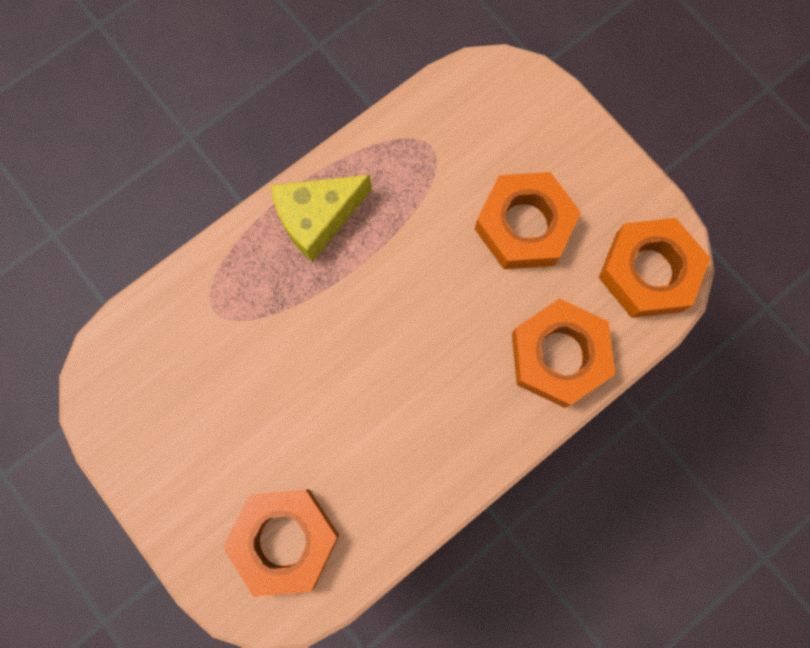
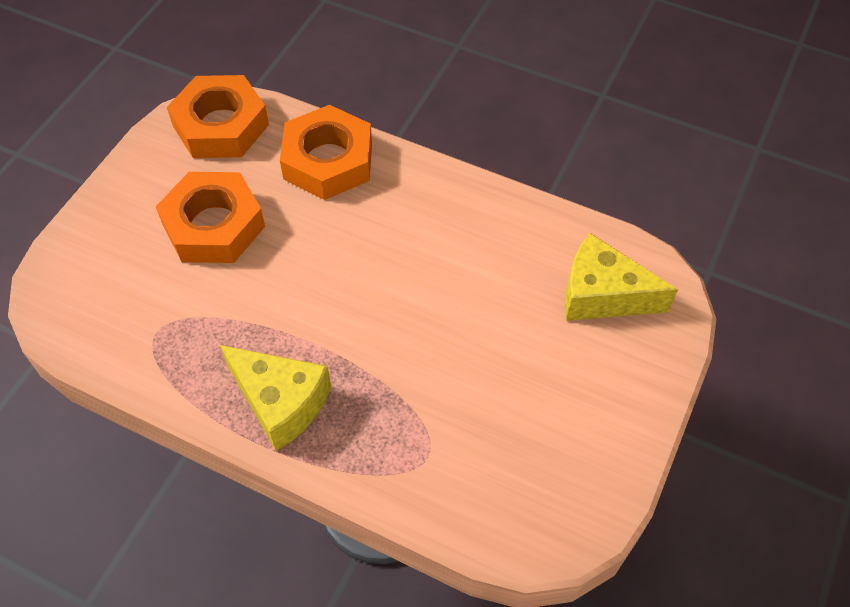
camera: 115 degrees left, 20 degrees down
(285, 539) = (602, 295): orange nut -> yellow cheese

